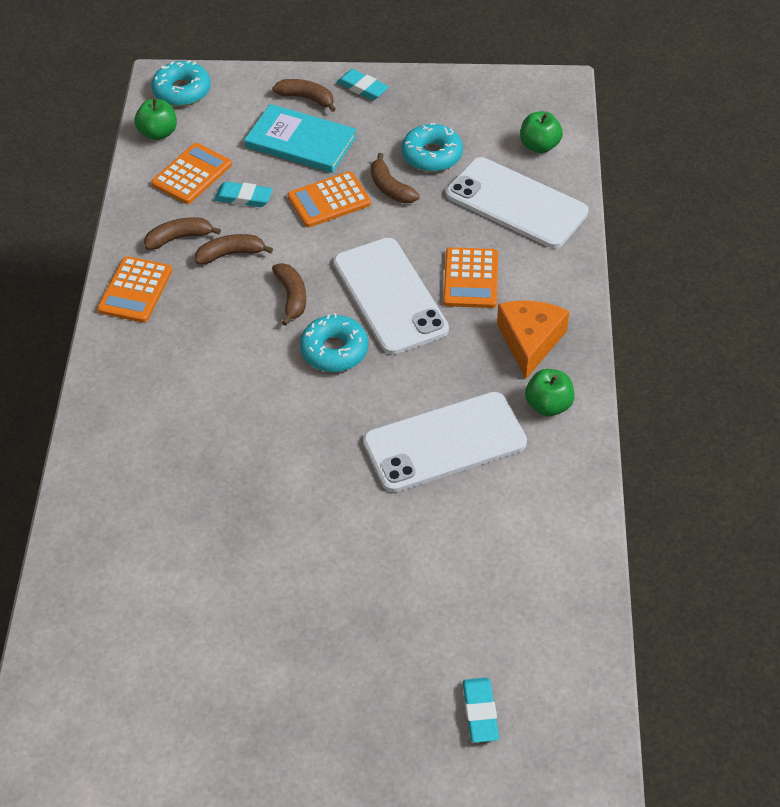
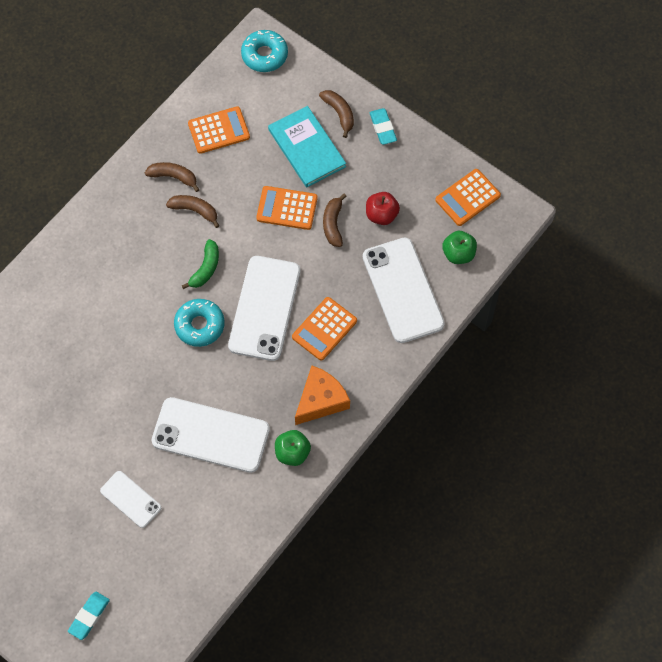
camera: 35 degrees right, 15 degrees up
(135, 290) = (118, 200): orange calculator -> orange calculator (467, 198)
(158, 133) = (223, 82): green apple -> none
(243, 198) = (236, 171): turquoise eraser -> none
(292, 297) = (205, 268): brown banana -> green banana
(414, 560) = (130, 499): none -> white phone
(432, 155) = (381, 215): turquoise donut -> red apple

